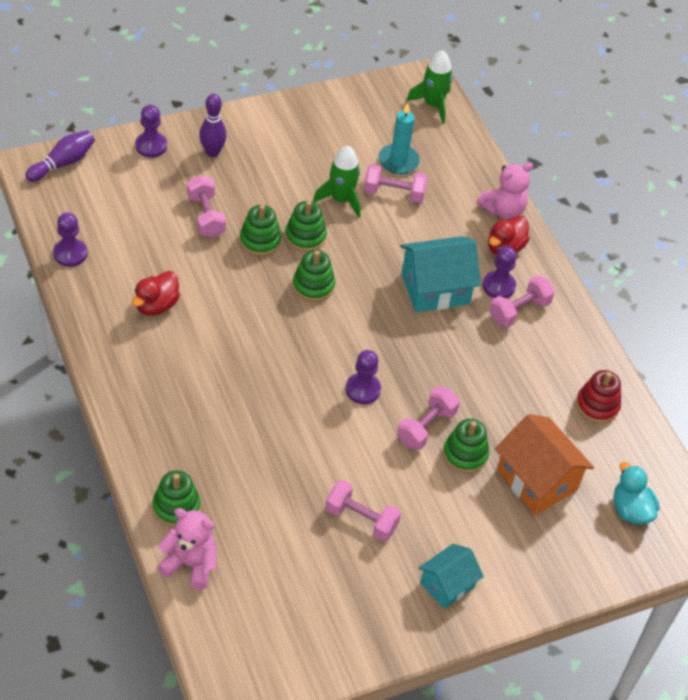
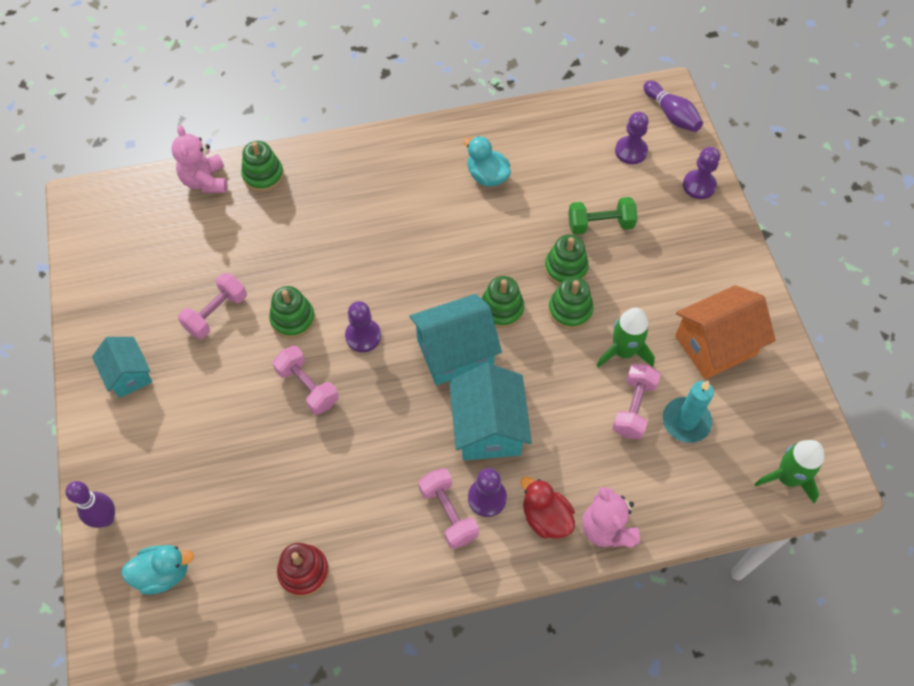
camera: 105 degrees right, 10 degrees up
(70, 253) = (555, 116): purple pawn -> purple pawn (631, 151)
(156, 305) = (487, 176): red duck -> turquoise duck
(190, 564) = (205, 181): pink teddy bear -> pink teddy bear turned 135 degrees clockwise
(206, 216) = (600, 224): pink dumbbell -> green dumbbell
(212, 152) = (692, 238): purple bowling pin -> purple bowling pin (106, 519)
(366, 317) = (455, 352): none -> turquoise house
(465, 454) = (268, 418): green stacking toy -> green stacking toy (293, 319)
(537, 480) = (222, 482): orange house -> orange house (715, 345)

